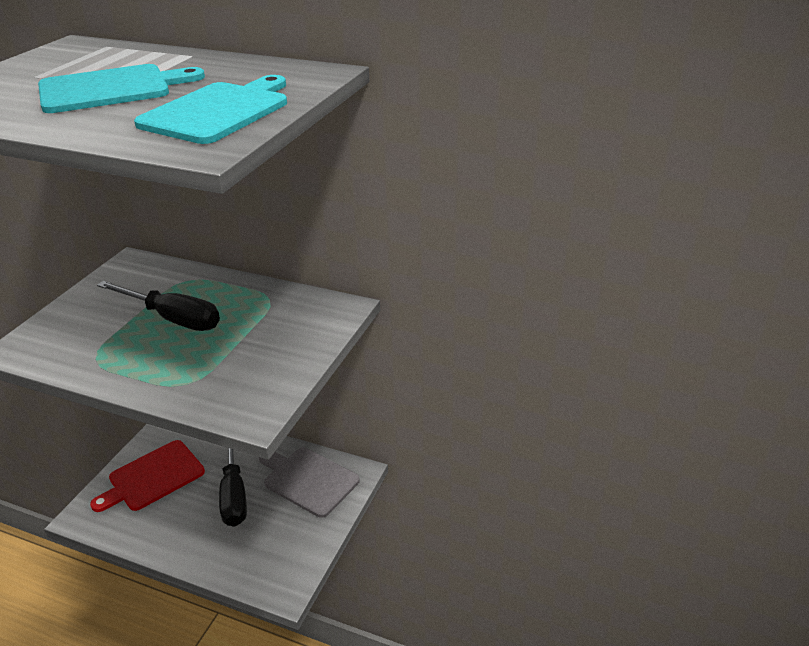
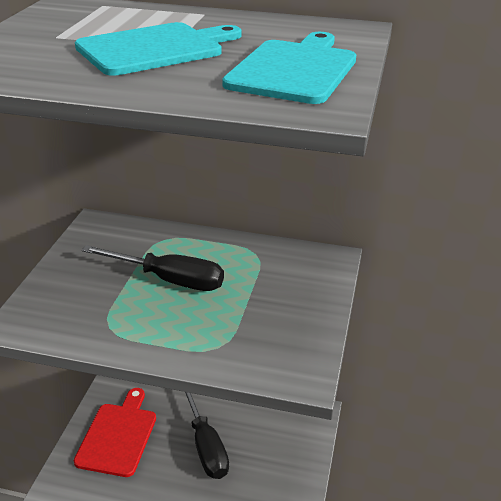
camera: 10 degrees left, 0 degrees up
(153, 477) = (118, 436): red cutting board -> red cutting board turned 150 degrees clockwise
(308, 480) = (273, 424): grey cutting board -> none

